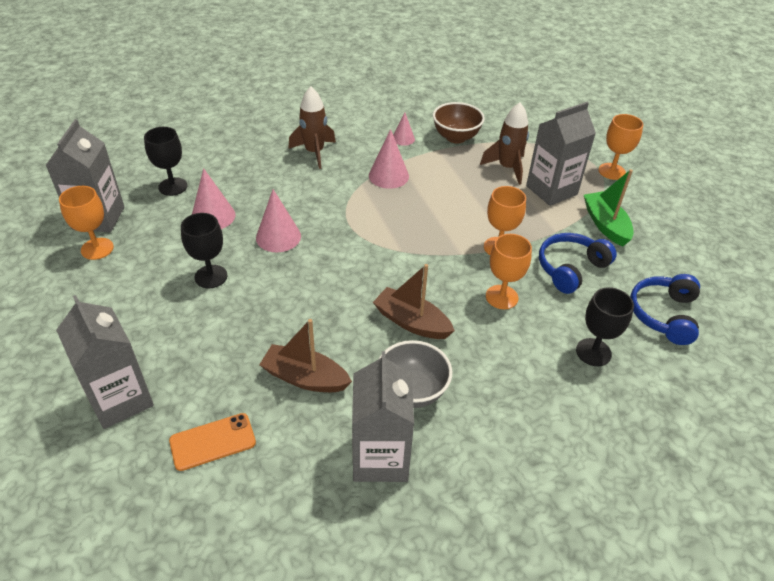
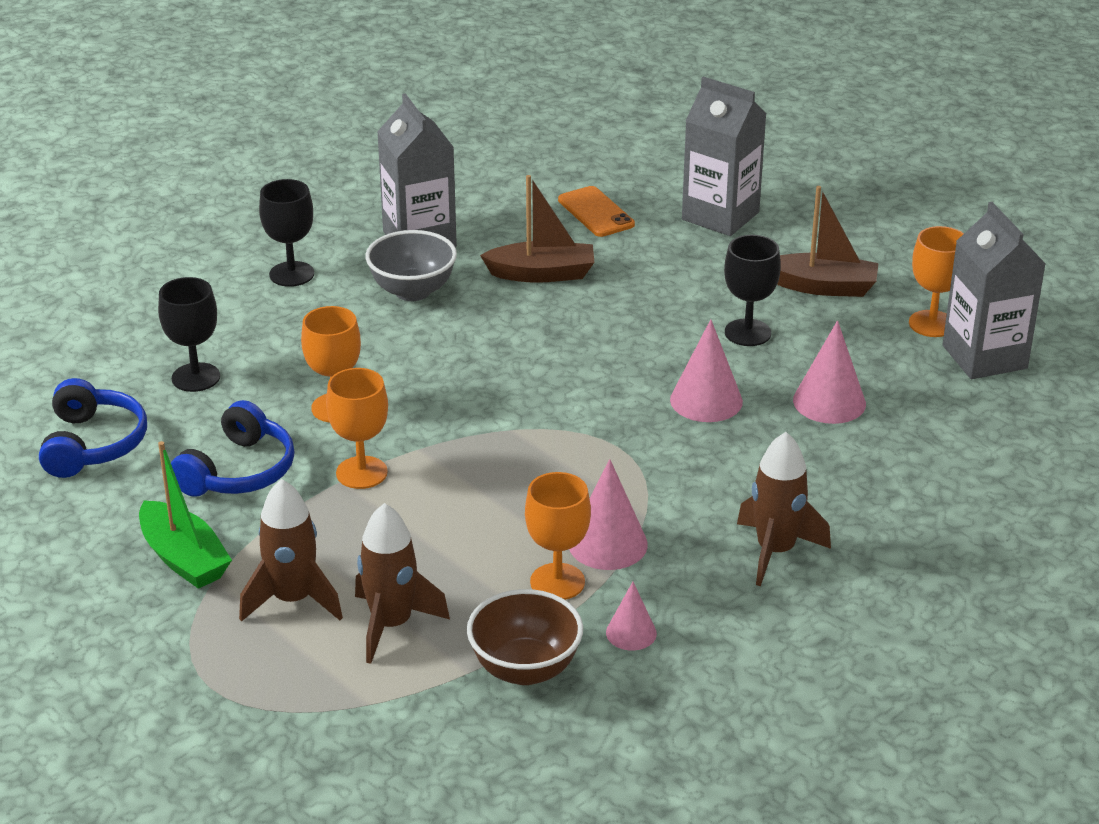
camera: 160 degrees right, 10 degrees down
(173, 186) = (941, 426): black goblet -> black goblet (291, 274)
(212, 441) = (596, 212): orange phone -> orange phone turned 75 degrees counterclockwise
(411, 322) = (447, 351): brown boat -> brown boat (823, 287)
(551, 190) = (293, 600): grey carton -> brown rocket
(611, 171) = (174, 679): orange goblet -> orange goblet (557, 582)

